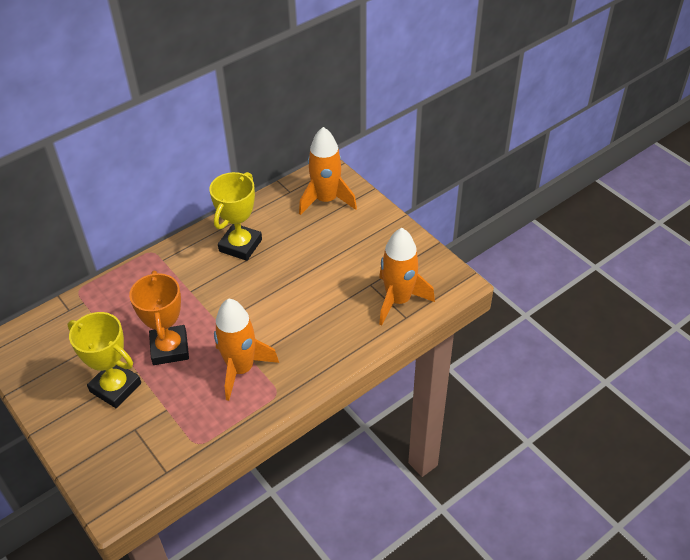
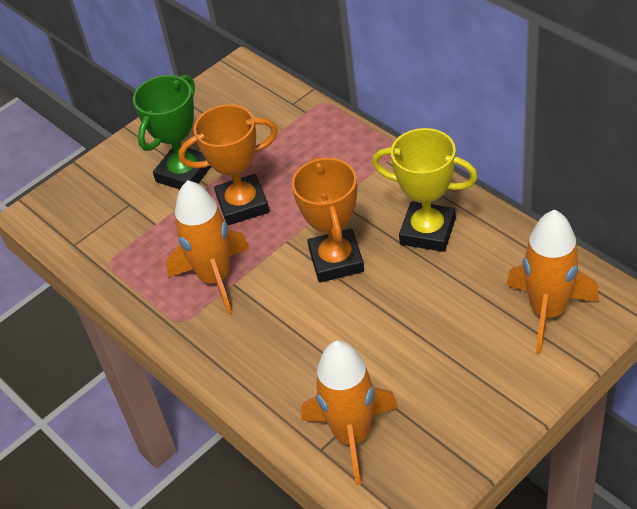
camera: 90 degrees right, 0 degrees up
(115, 387) = (184, 173): yellow trophy -> green trophy
(249, 296) = (336, 260): none -> orange trophy

